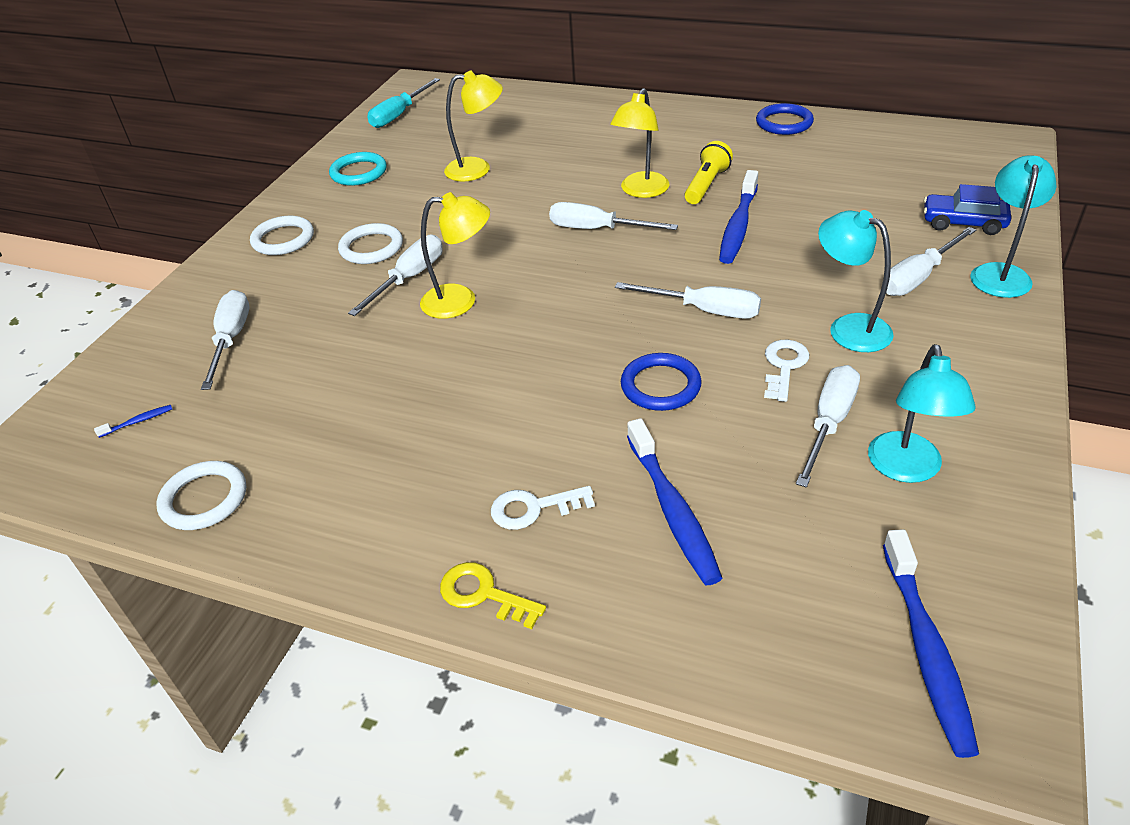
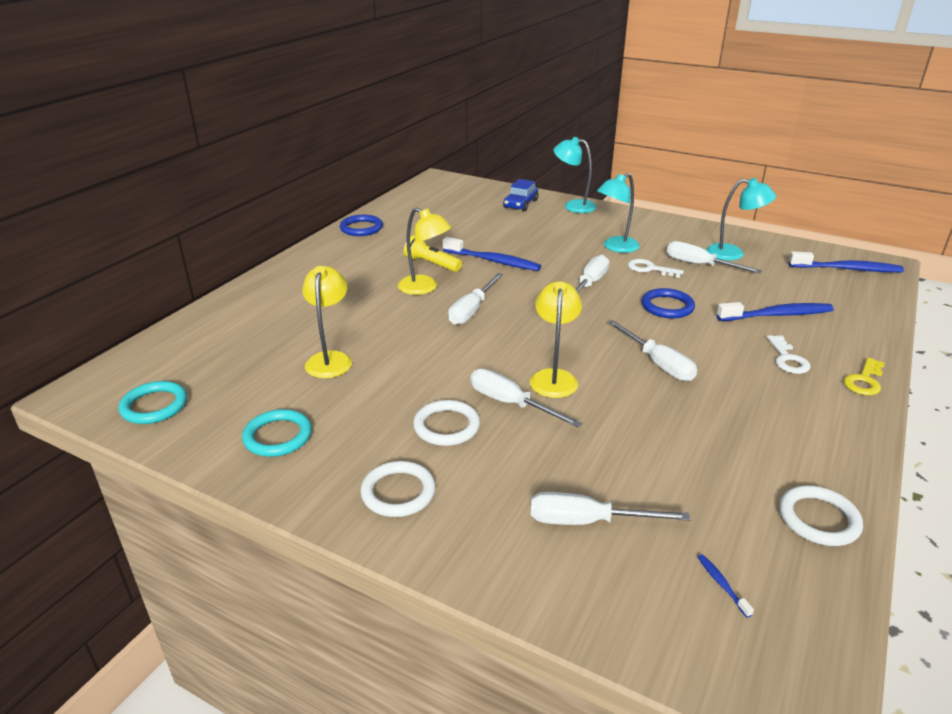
camera: 85 degrees left, 10 degrees down
(399, 115) = (154, 406): turquoise screwdriver -> turquoise ring
(918, 277) = (571, 223): white screwdriver -> white screwdriver (658, 363)

